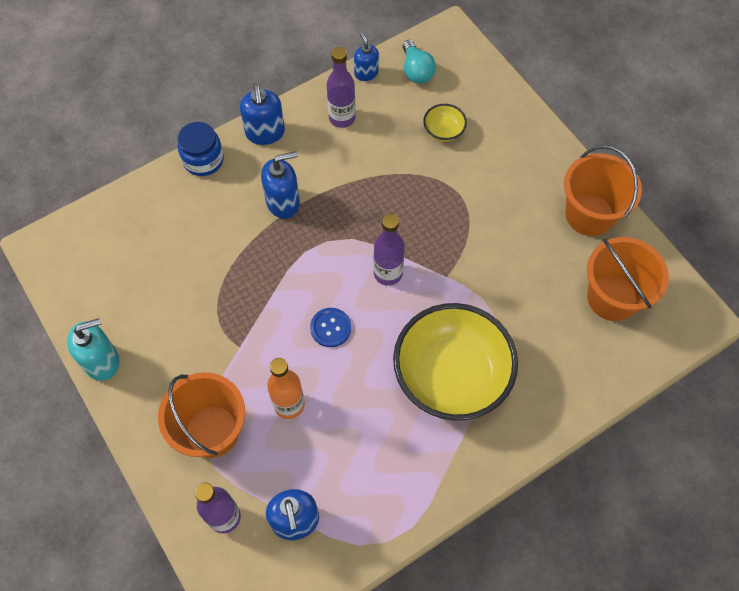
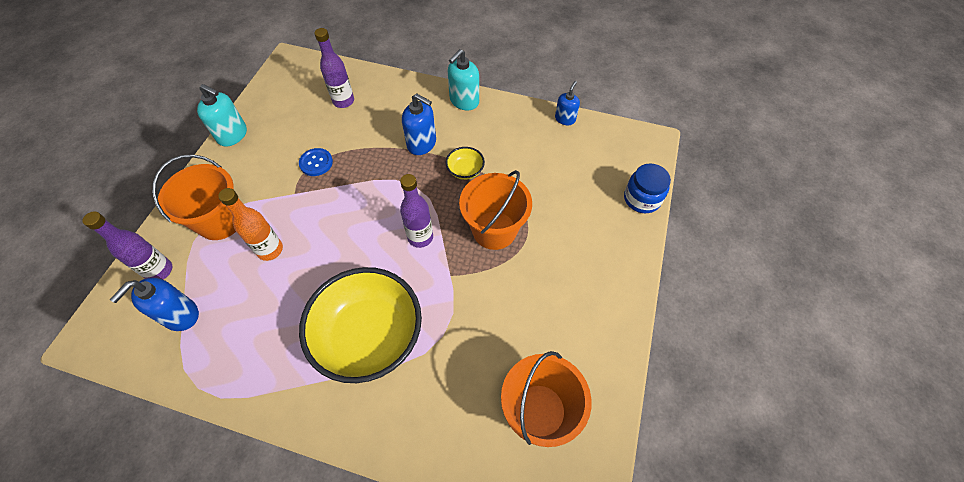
camera: 50 degrees right, 5 degrees down
(203, 160) = (414, 86): blue jar -> blue jar (642, 199)
(265, 133) = (464, 101): blue soap dispenser -> turquoise soap dispenser
(330, 328) = (348, 233): blue button -> blue button (316, 163)
(342, 118) = (516, 130): purple bottle -> purple bottle (343, 101)
(416, 71) = (598, 143): turquoise light bulb -> none
(443, 131) = (568, 191): yellow bowl -> yellow bowl (465, 170)
(589, 214) = (599, 338): orange bucket -> orange bucket (494, 230)

